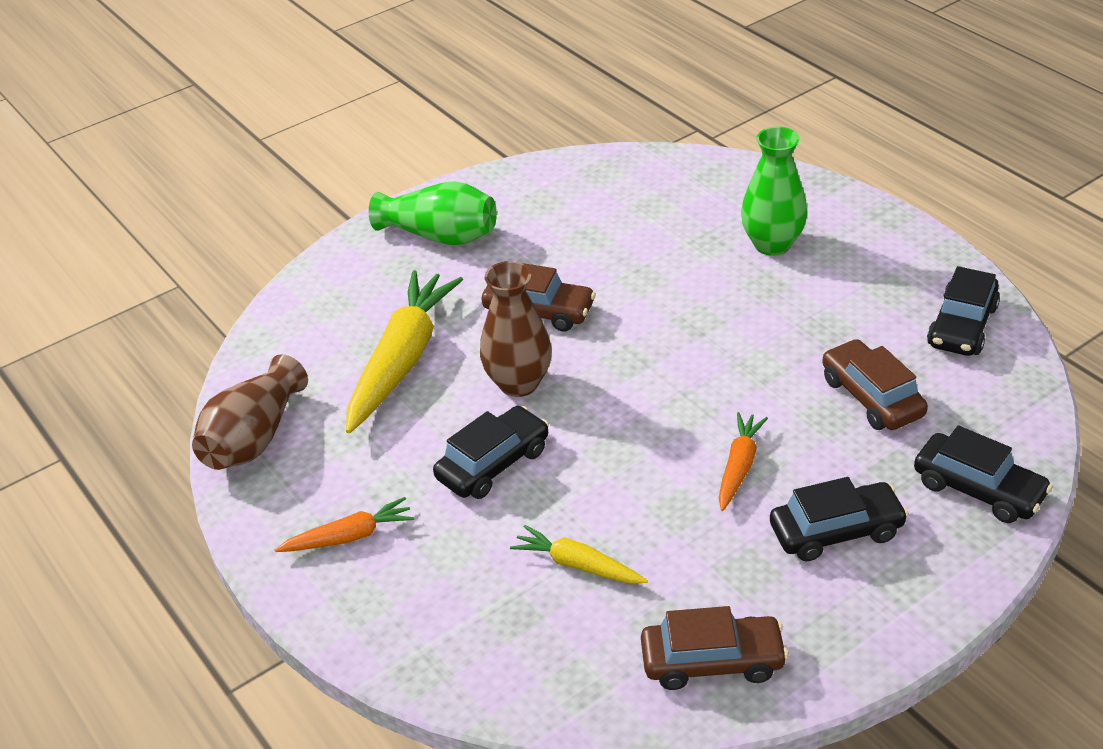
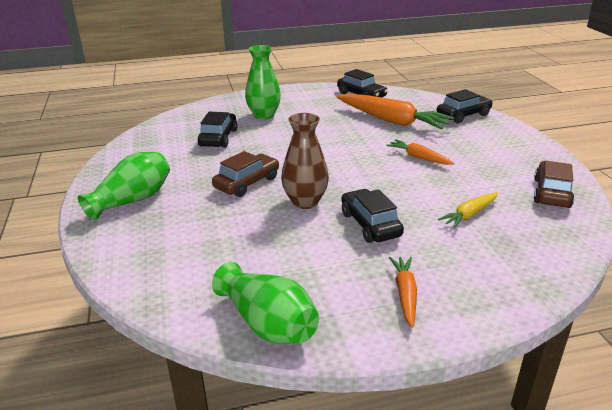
camera: 70 degrees left, 10 degrees down
(254, 438) = (268, 323): brown vase -> green vase
(402, 360) = (243, 238): yellow carrot -> none
(836, 531) = (475, 147): black car -> black car (218, 138)
(871, 397) = (392, 120): brown car -> orange carrot

